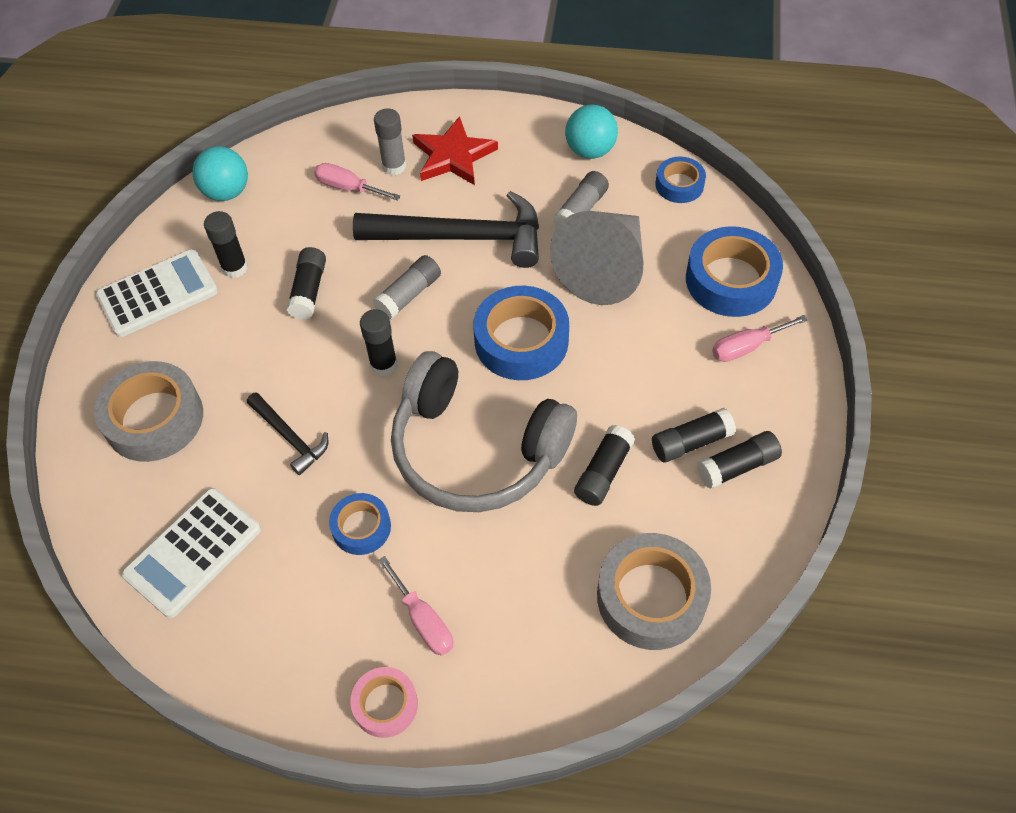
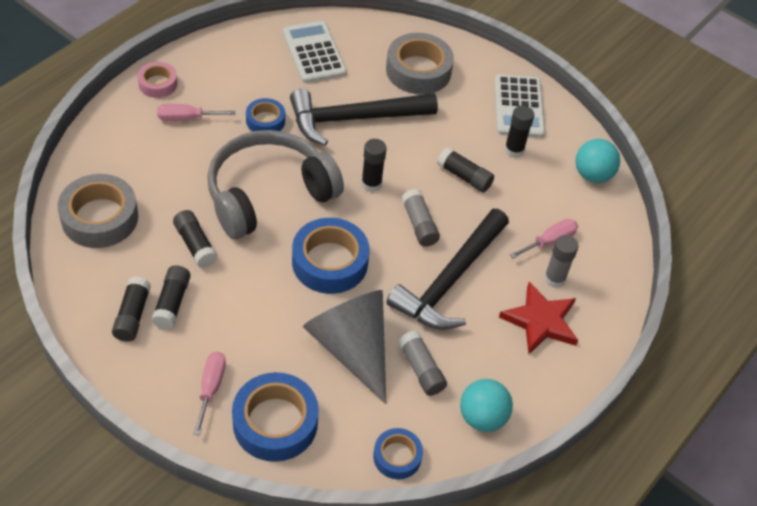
camera: 115 degrees right, 5 degrees down
(289, 437) = (354, 118): black hammer -> black hammer, size x2.01

